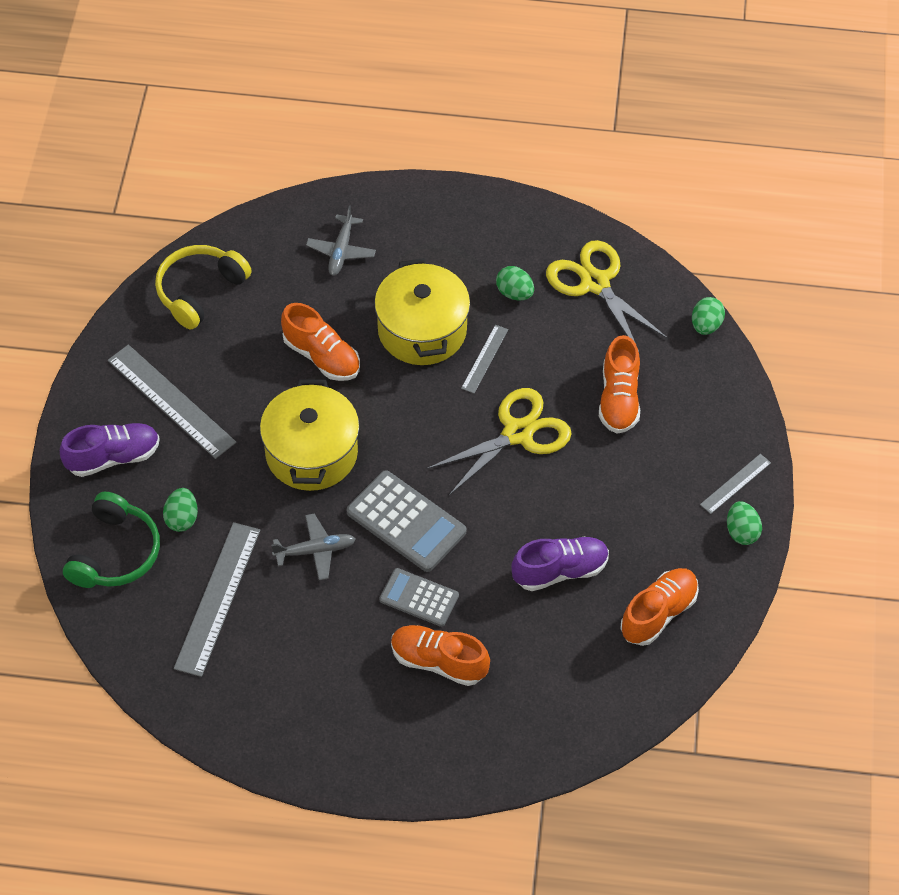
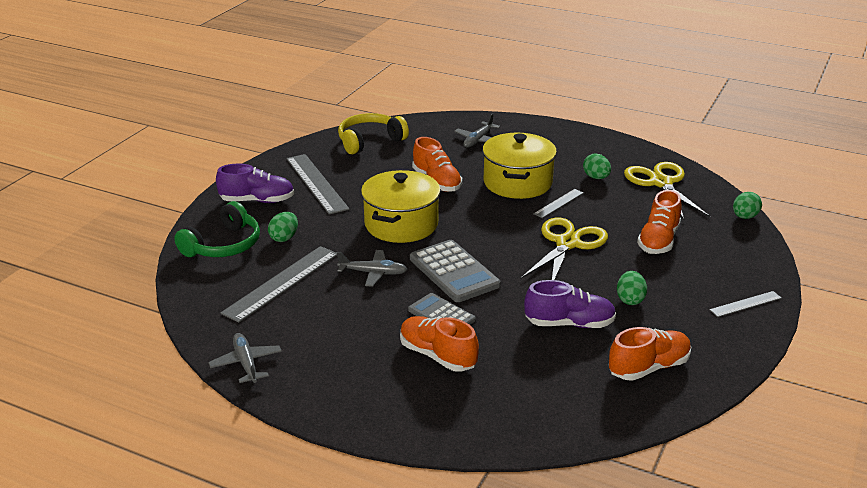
camera: 20 degrees right, 25 degrees down
(241, 735) = (246, 363): none -> grey plane
(518, 433) = (567, 243): yellow scissors -> yellow scissors turned 45 degrees counterclockwise
(741, 532) = (743, 333): green egg -> green egg (630, 299)

